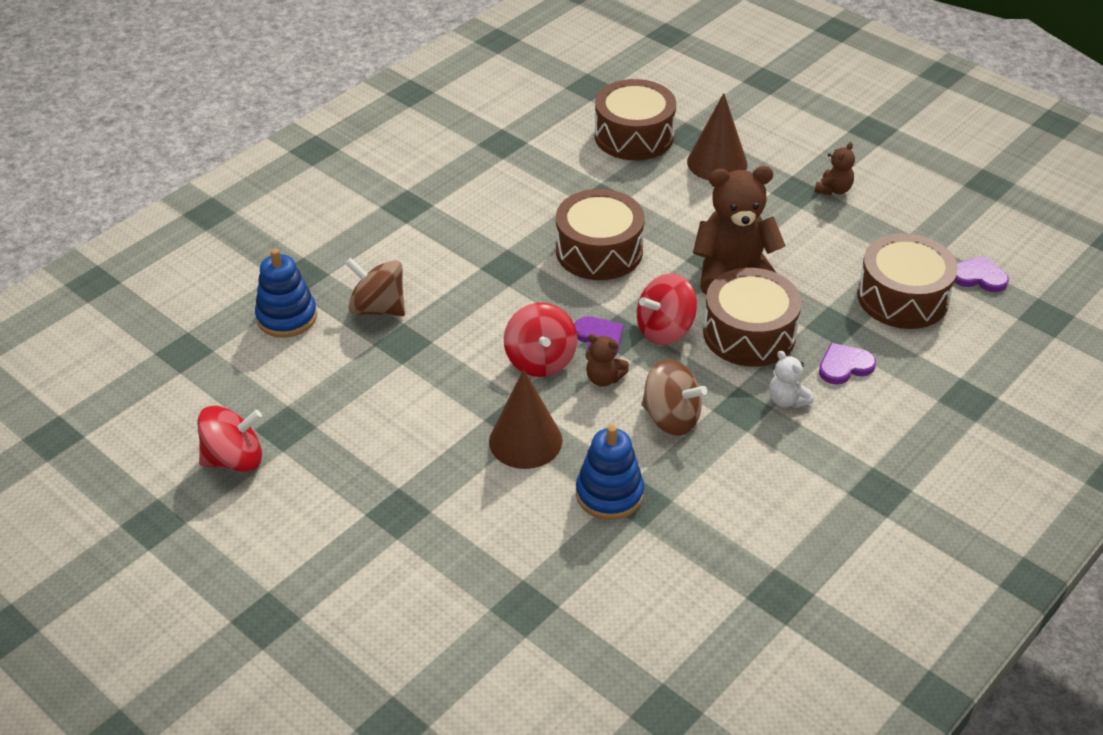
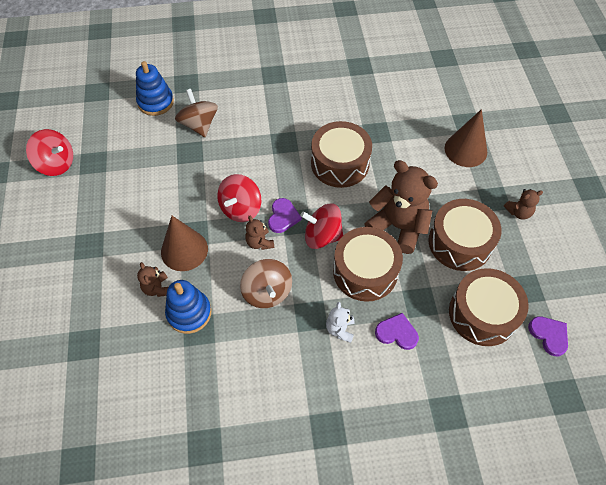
camera: 40 degrees right, 15 degrees up
(542, 496) = (157, 288): none -> brown teddy bear
(634, 136) = (436, 103): brown drum -> brown drum (460, 242)

